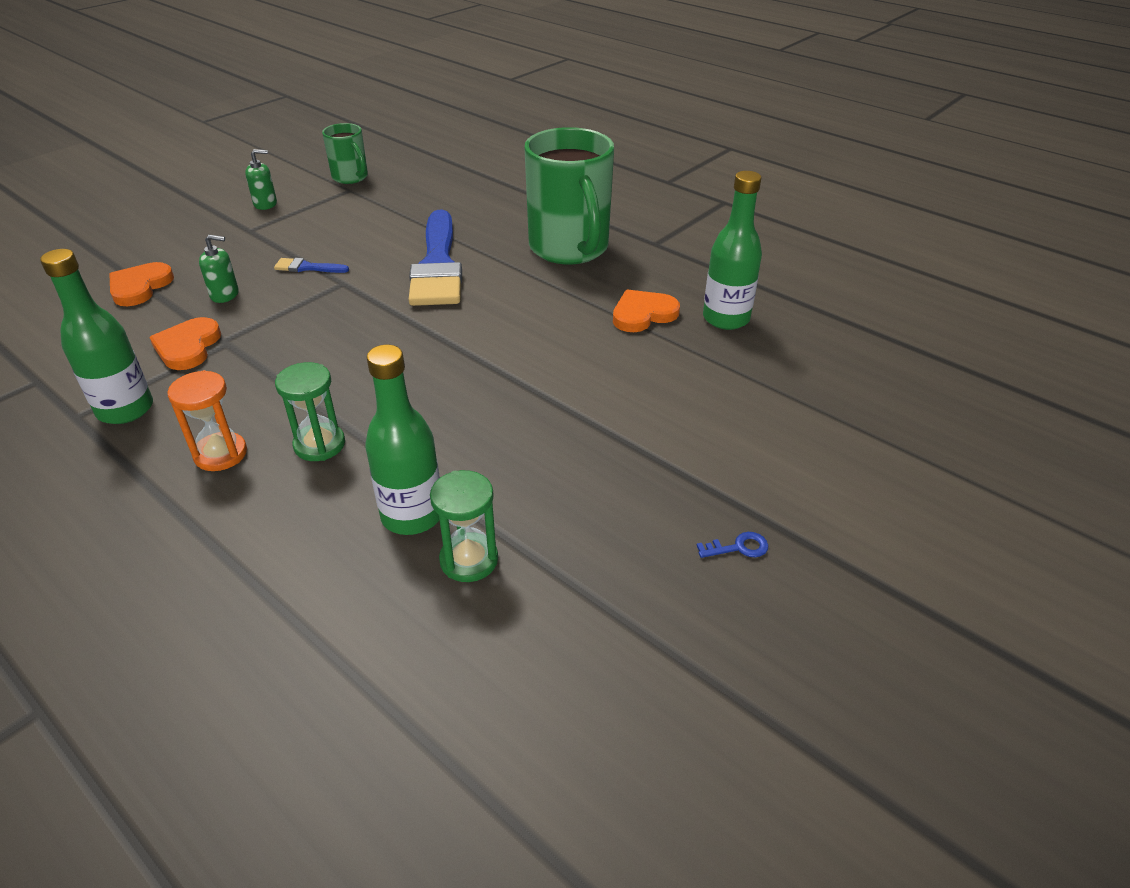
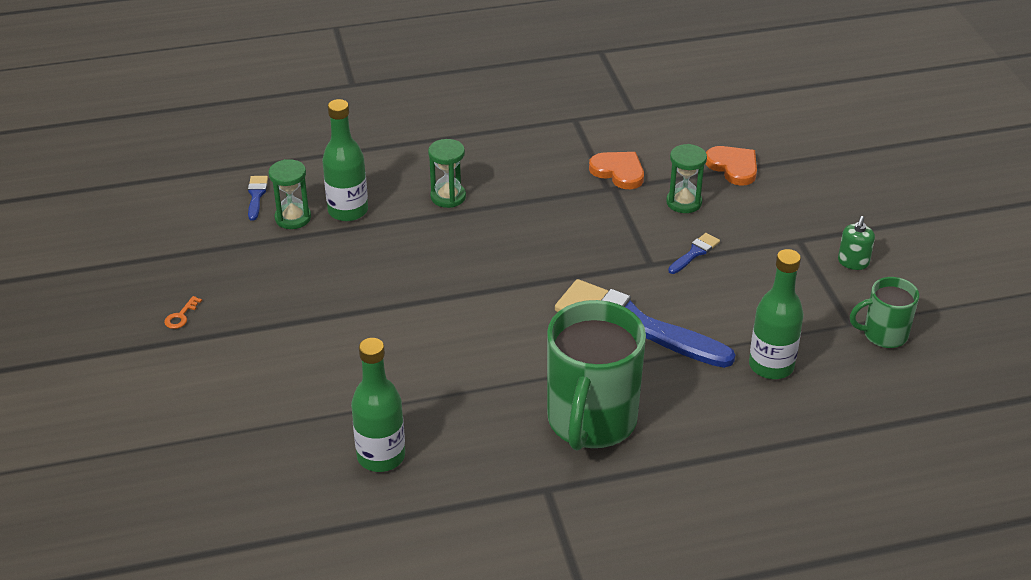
camera: 125 degrees right, 0 degrees up
(125, 409) = (563, 136): green bottle -> green bottle (771, 366)
(220, 454) = (479, 161): orange hourglass -> none
(225, 295) = (684, 202): green soap dispenser -> green hourglass
(449, 633) = (256, 195): none -> blue brush
(569, 248) = (591, 421): green mug -> green mug turned 90 degrees counterclockwise
(643, 314) = (438, 409): orange heart -> none
(738, 547) = (181, 316): blue key -> orange key

